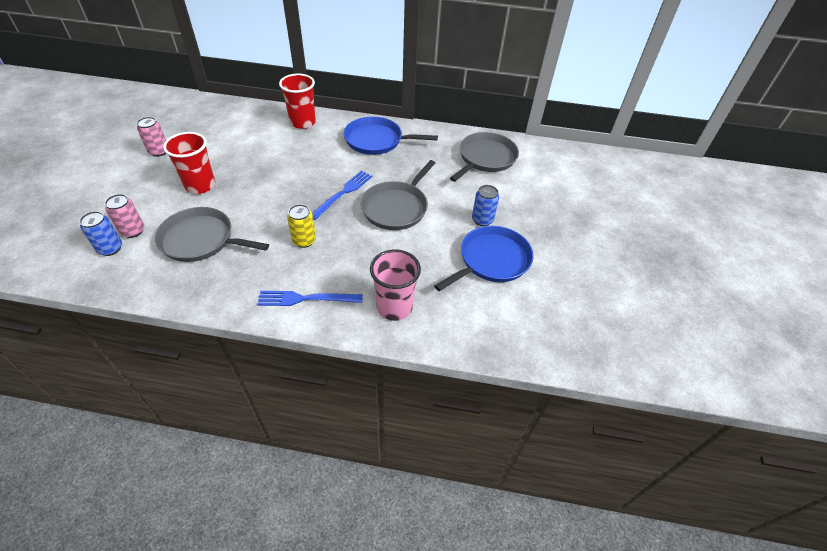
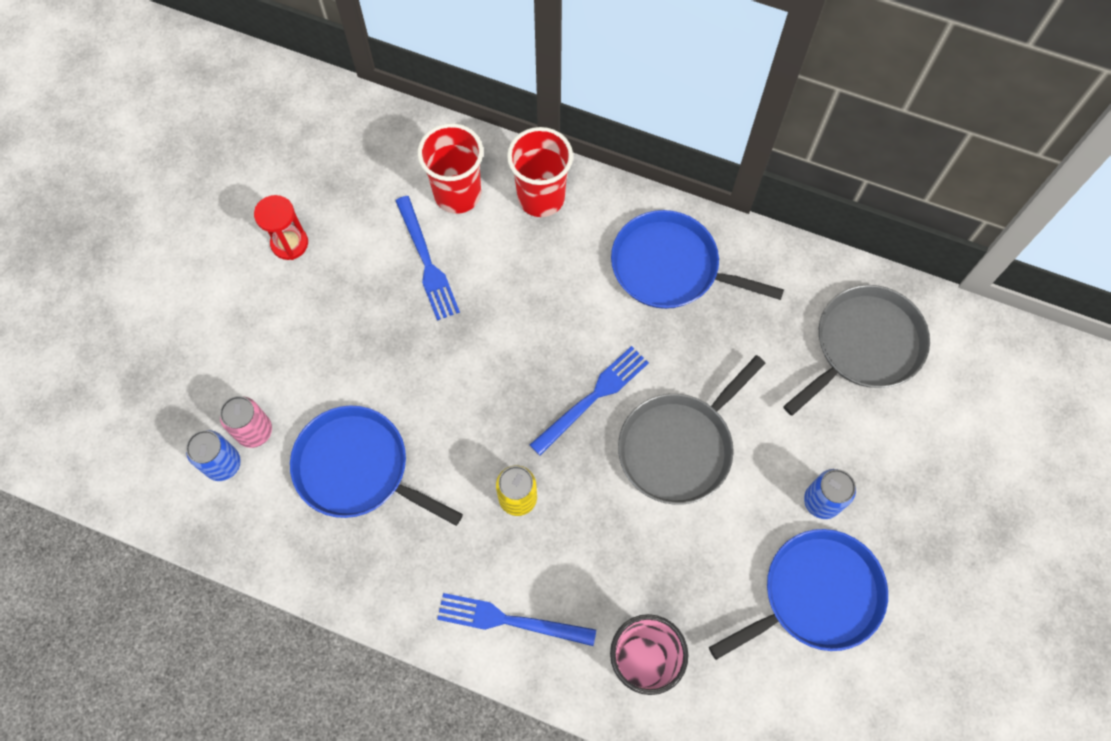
camera: 15 degrees right, 20 degrees up
(159, 151) = (289, 243): pink can -> red hourglass
(200, 185) = (357, 341): red cup -> red cup (457, 194)
(201, 240) = (357, 468): grey pan -> blue pan
(240, 151) = (426, 262): none -> blue fork

